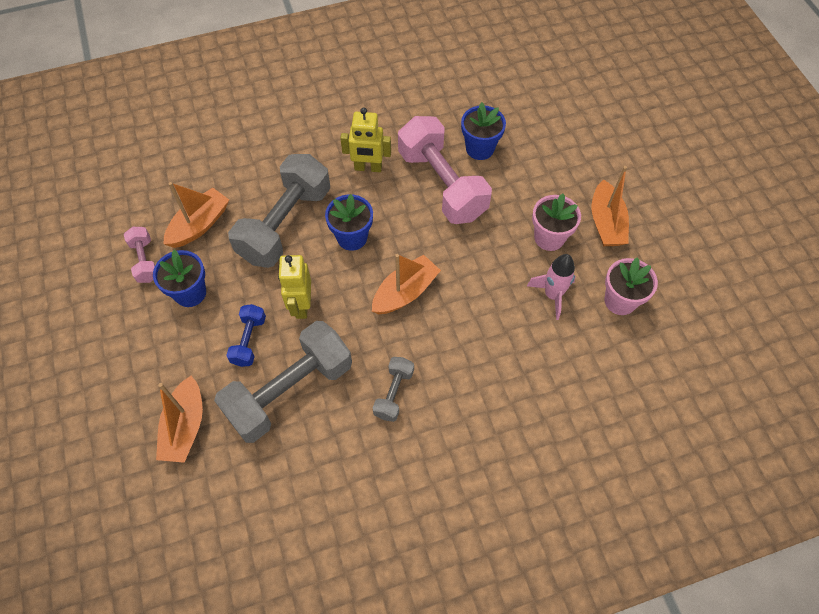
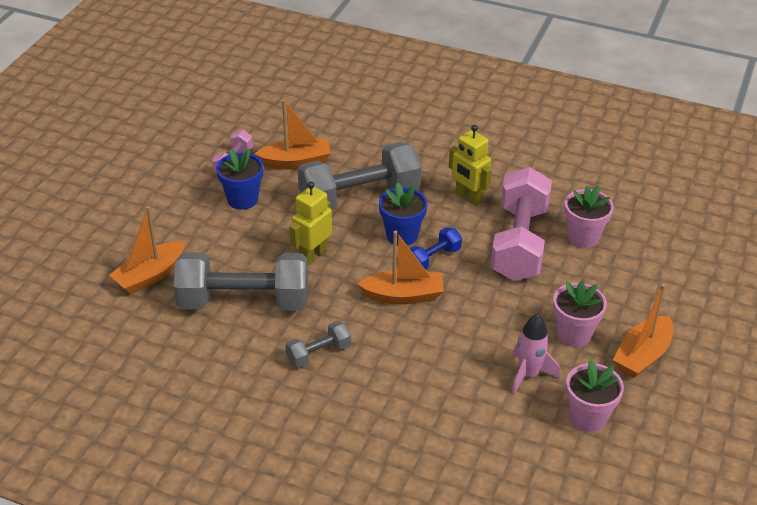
camera: 40 degrees right, 20 degrees down
(249, 341) = (250, 253): blue dumbbell -> blue dumbbell (433, 258)
(480, 148) = (583, 237): blue flower pot -> pink flower pot

